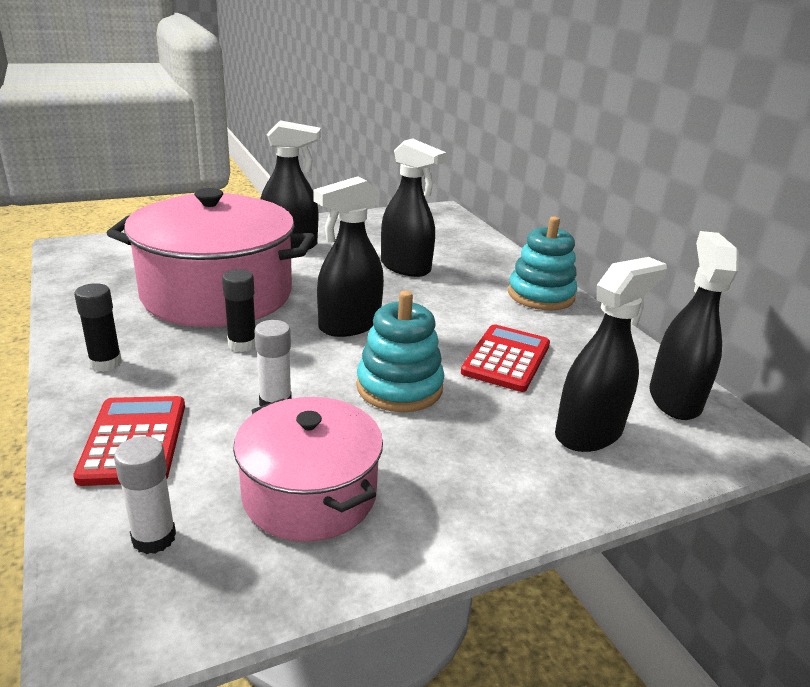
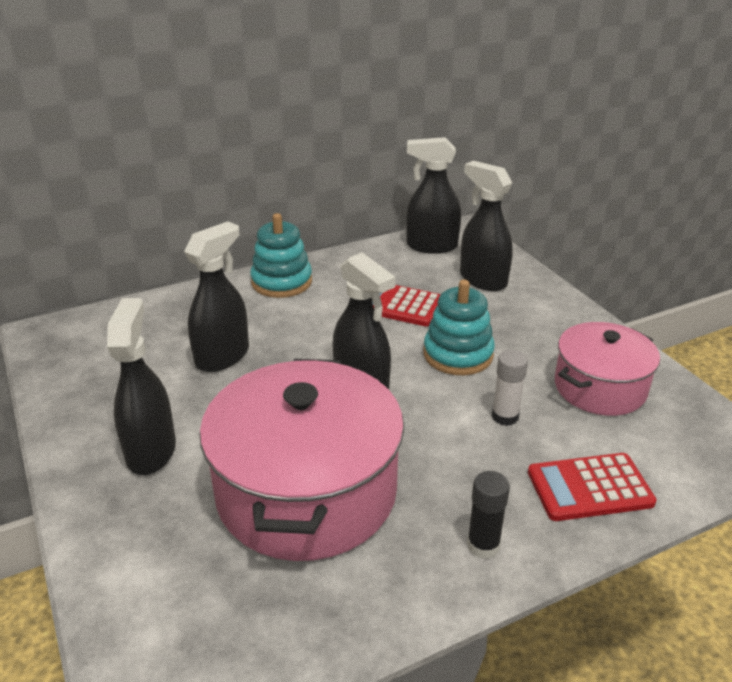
camera: 90 degrees left, 5 degrees up
(154, 538) = (677, 450): white glue stick -> none
(242, 344) = (417, 451): black glue stick -> none

